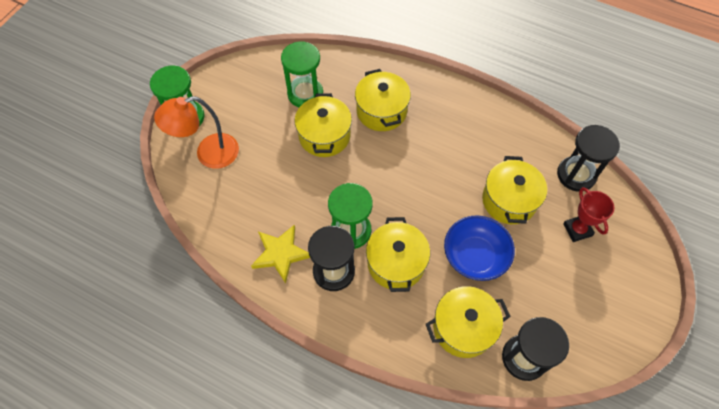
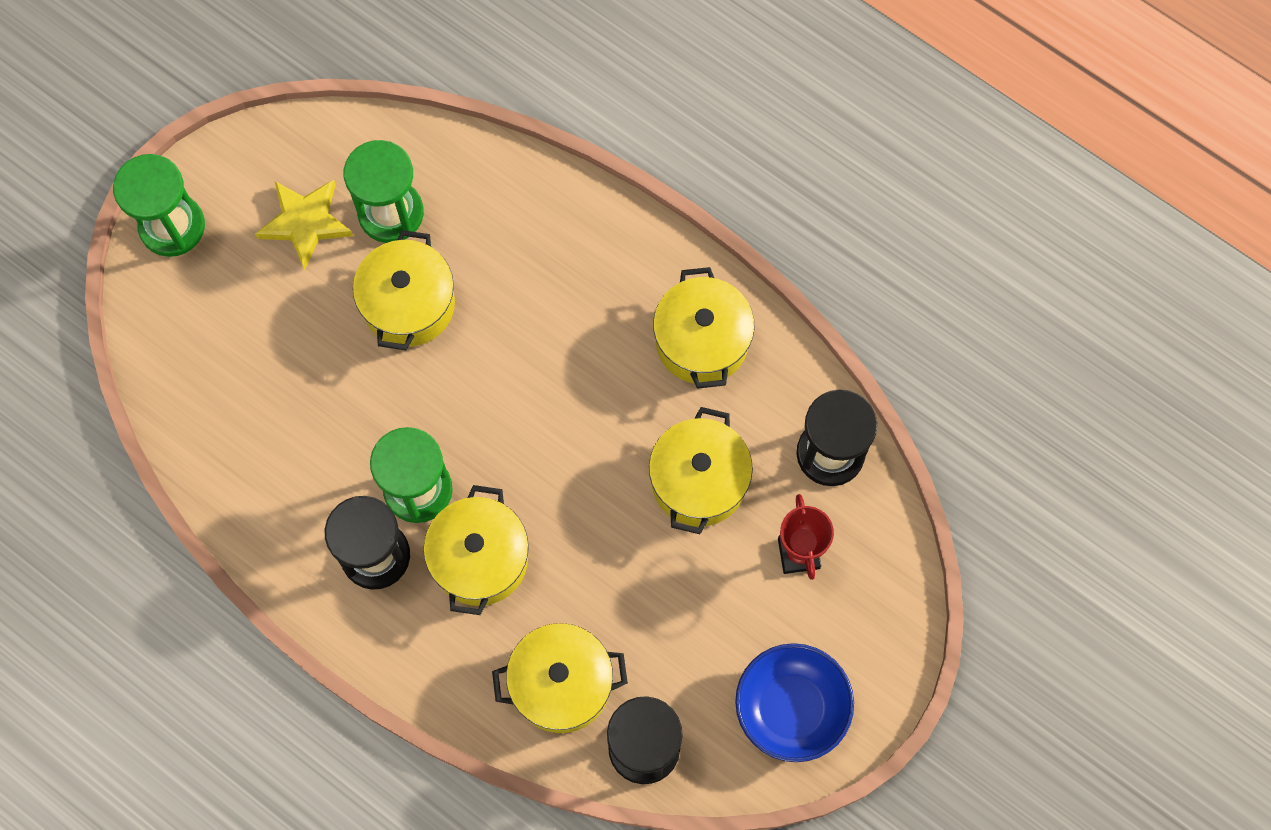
camera: 10 degrees right, 10 degrees up
(208, 154) = (202, 306): orange lamp -> none
(280, 254) = (295, 510): yellow star -> yellow star (305, 223)
(381, 111) = (520, 271): yellow pot -> yellow pot (702, 341)
(475, 256) = (612, 570): blue bowl -> blue bowl (791, 708)

